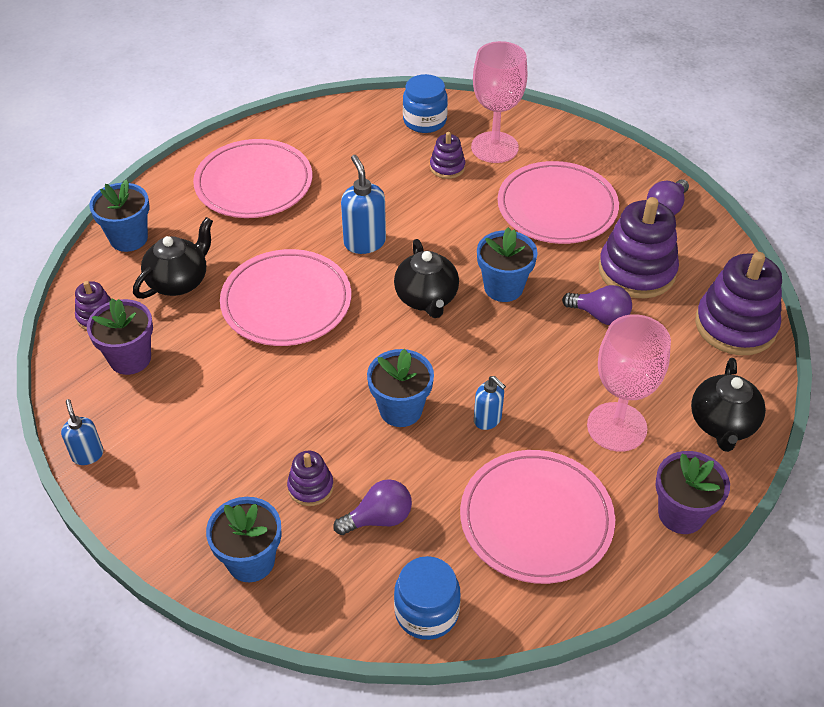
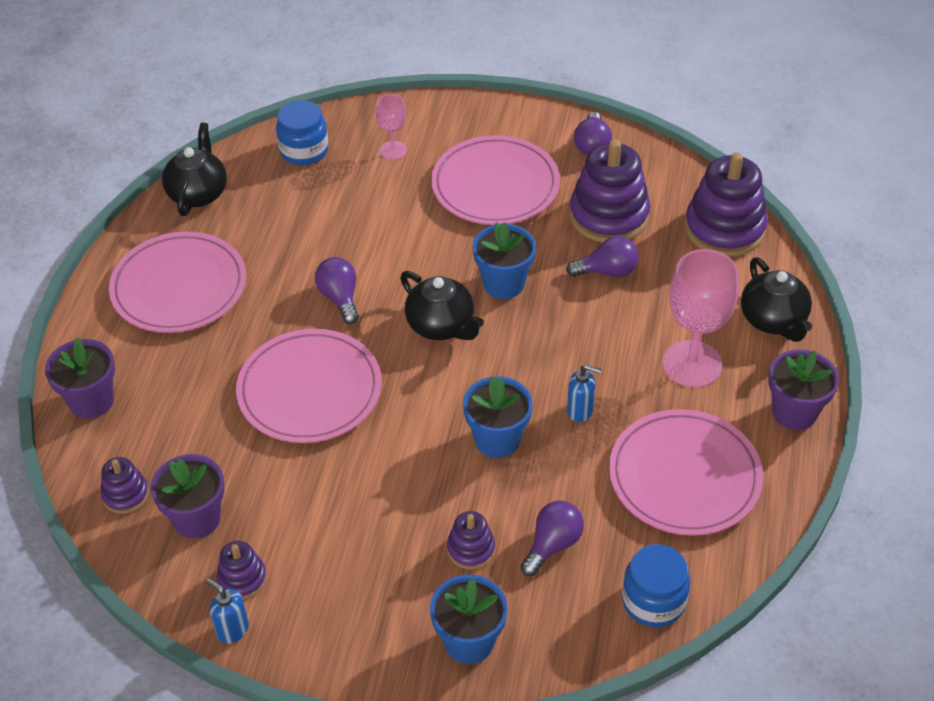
camera: 30 degrees left, 0 degrees up
(129, 238) = (91, 401): blue flower pot -> purple flower pot
(179, 281) = (183, 420): black teapot -> black teapot (198, 193)
(364, 242) = (340, 298): blue soap dispenser -> purple light bulb
(447, 167) = (362, 189): purple stacking toy -> purple stacking toy (242, 579)
(494, 147) = (393, 150): pink goblet -> pink goblet, size x0.52

